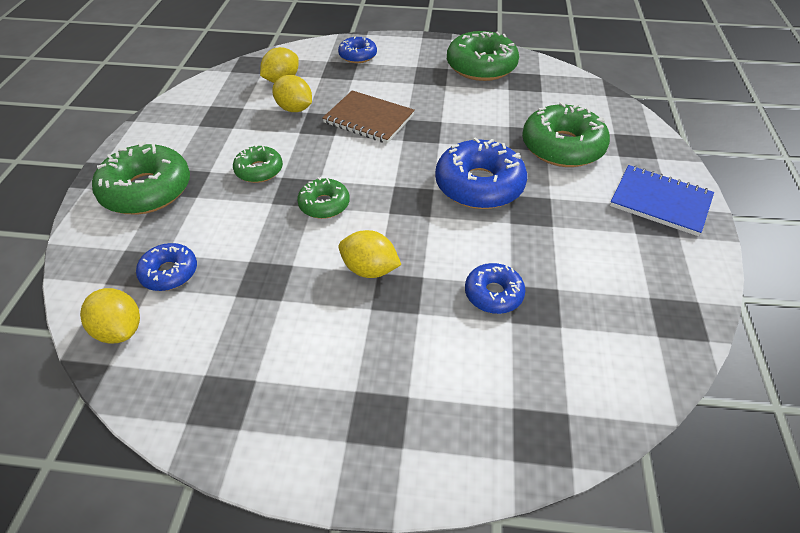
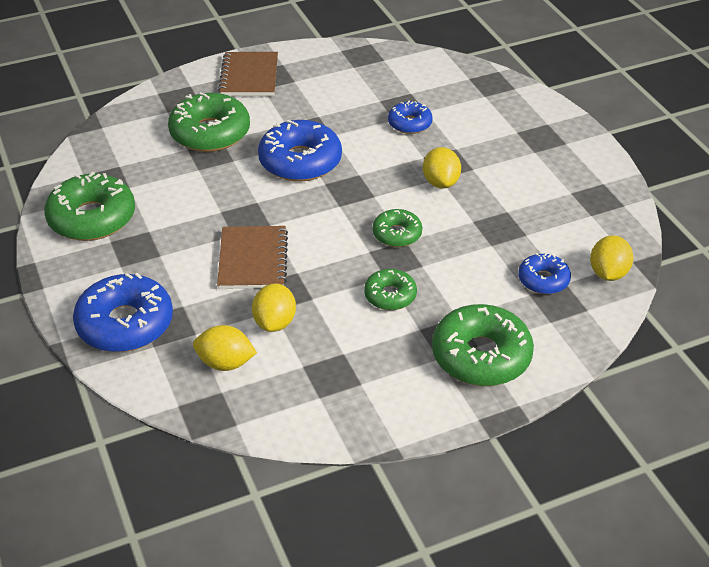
camera: 120 degrees left, 5 degrees down
(358, 56) = (125, 324): blue donut -> blue donut, size x1.80
(660, 202) = (249, 76): blue notebook -> brown notebook

